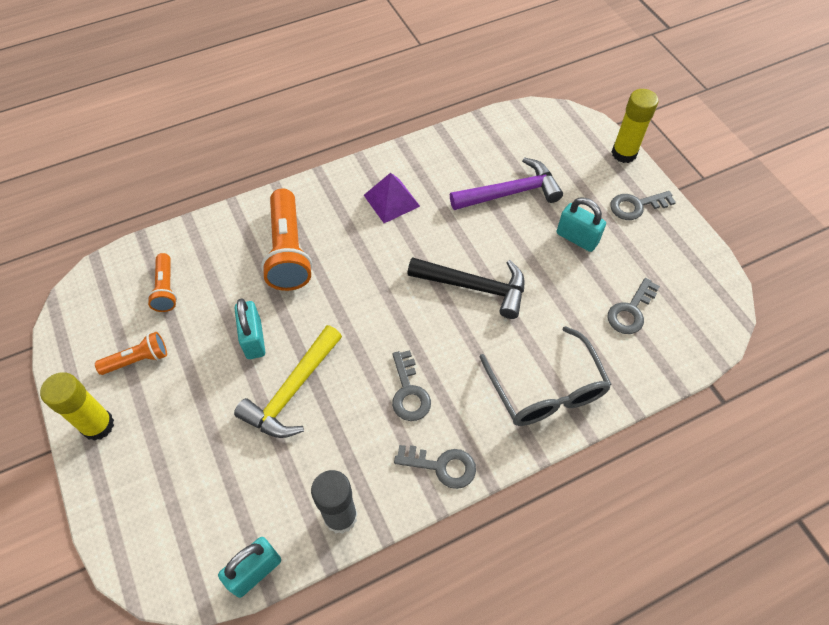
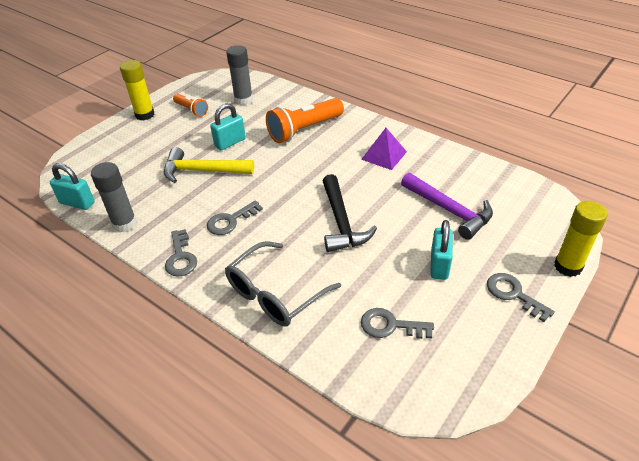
camera: 65 degrees right, 15 degrees down
(166, 289) = (243, 100): orange flashlight -> grey glue stick

